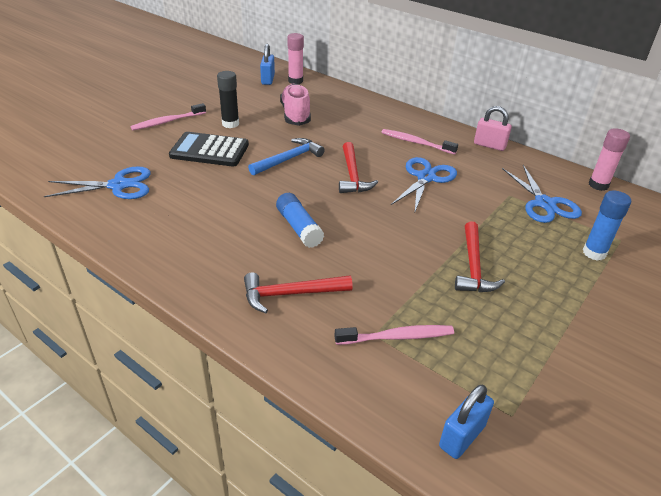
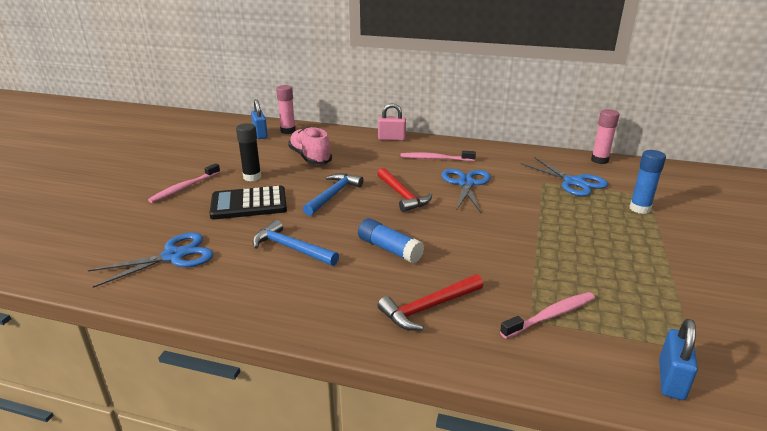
camera: 20 degrees left, 10 degrees down
(215, 203) = (291, 248): none -> blue hammer
(473, 266) = (562, 242): red hammer -> none
(489, 145) = (495, 149): pink padlock -> pink padlock (391, 139)

